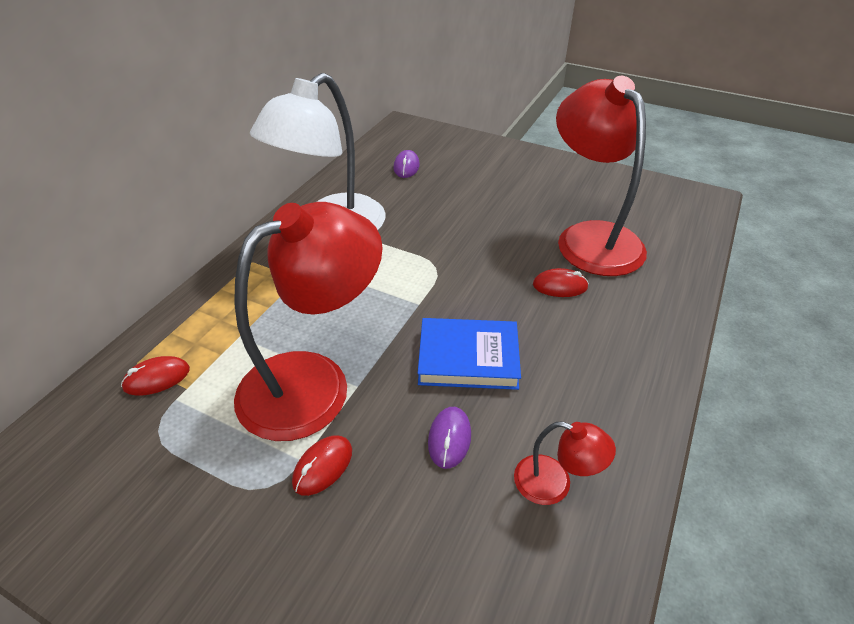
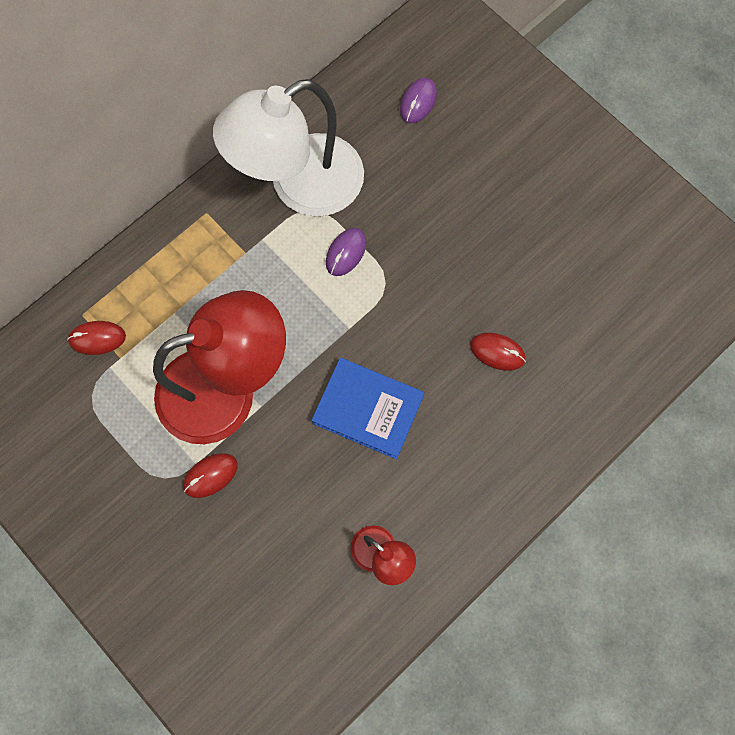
camera: 20 degrees right, 30 degrees up
(449, 438) = (317, 486): purple mouse -> purple mouse (346, 253)
(590, 237) = (568, 294): red lamp -> none

